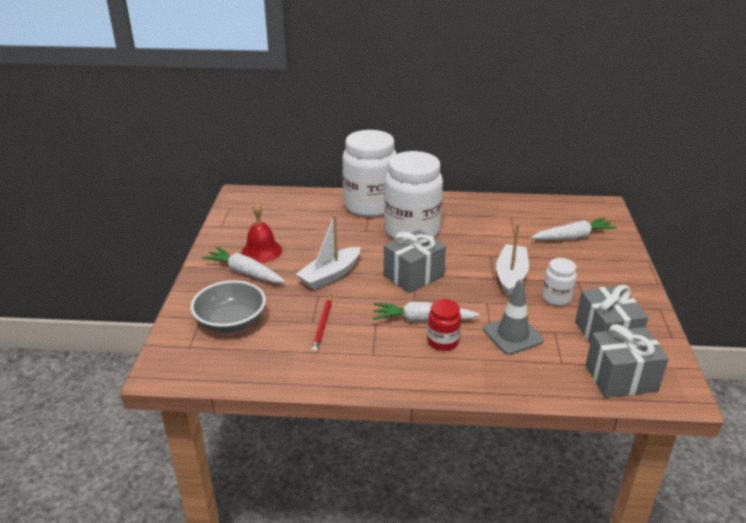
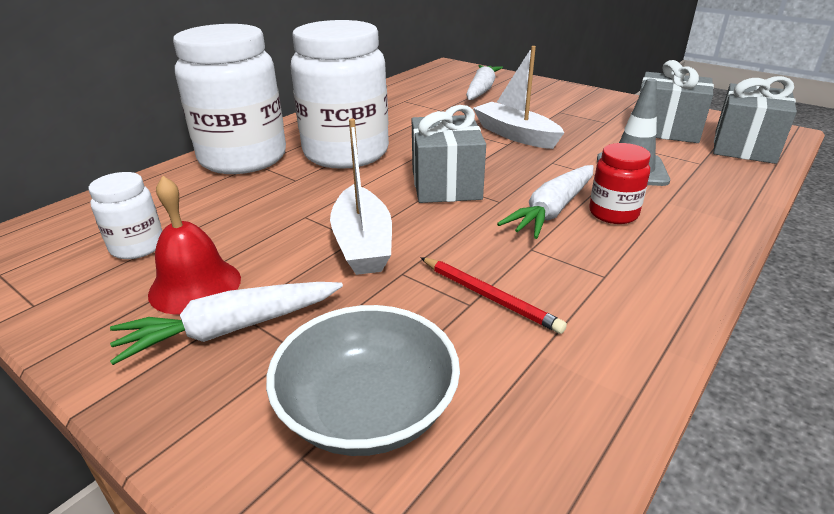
camera: 55 degrees left, 0 degrees up
(556, 298) = (580, 128): white jar -> white jar (137, 247)

